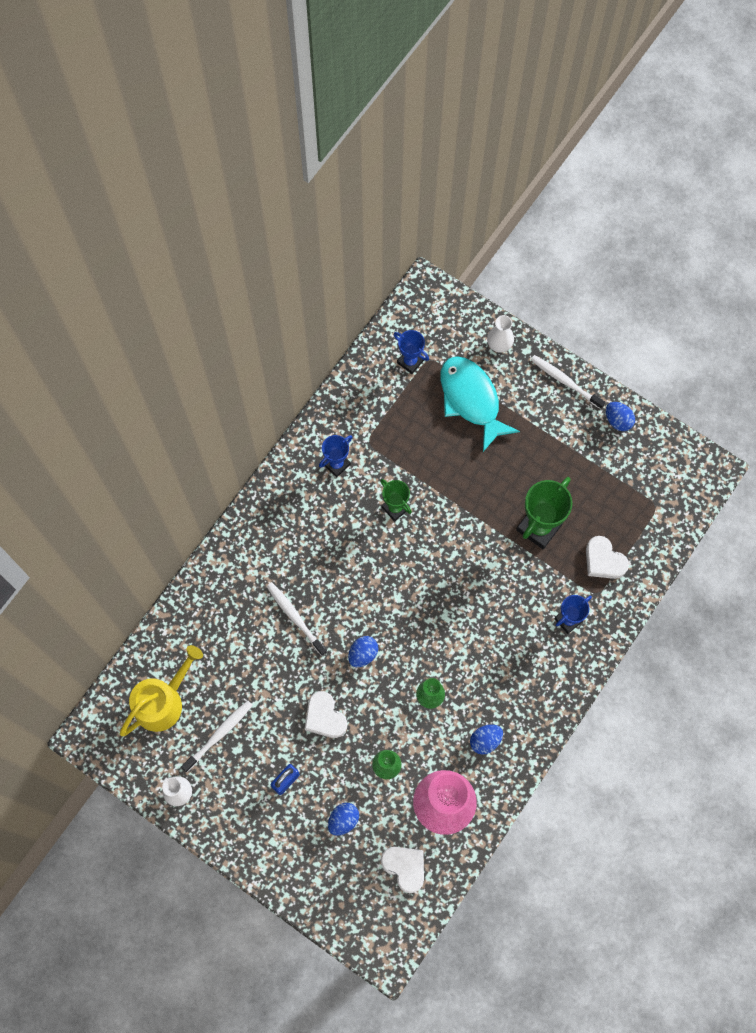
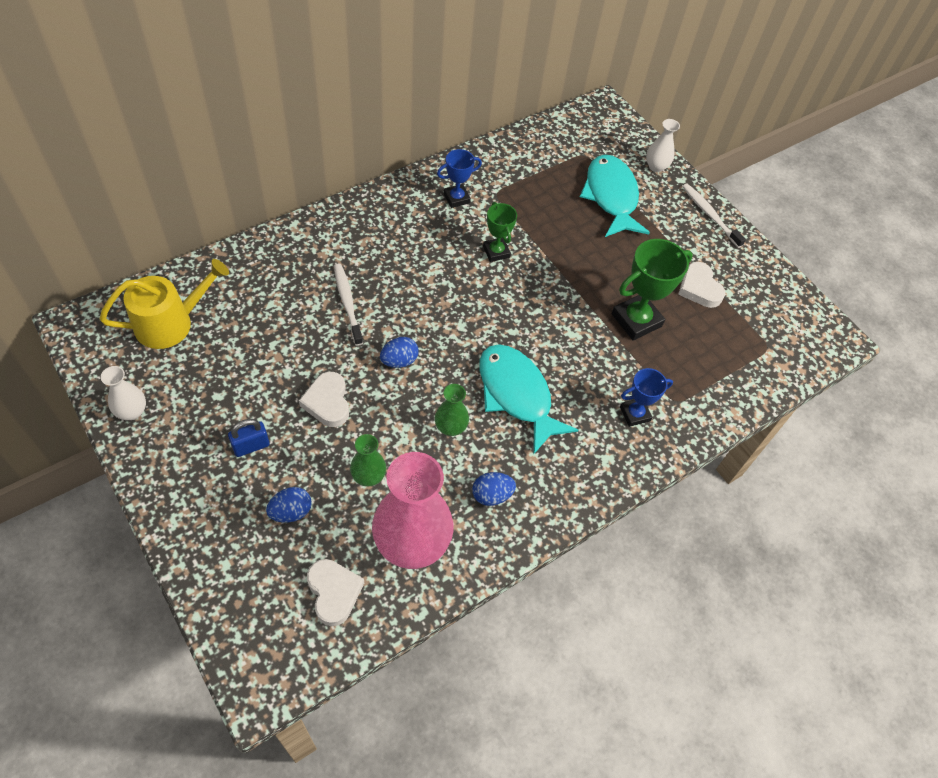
camera: 15 degrees right, 15 degrees down
(219, 734) = (208, 375): white toothbrush -> none
(410, 361) = (565, 150): blue trophy -> none
(469, 644) = (517, 395): none -> turquoise fish
(604, 560) = (694, 374): white heart -> white heart (699, 288)
(618, 420) = (752, 263): blue egg -> none

